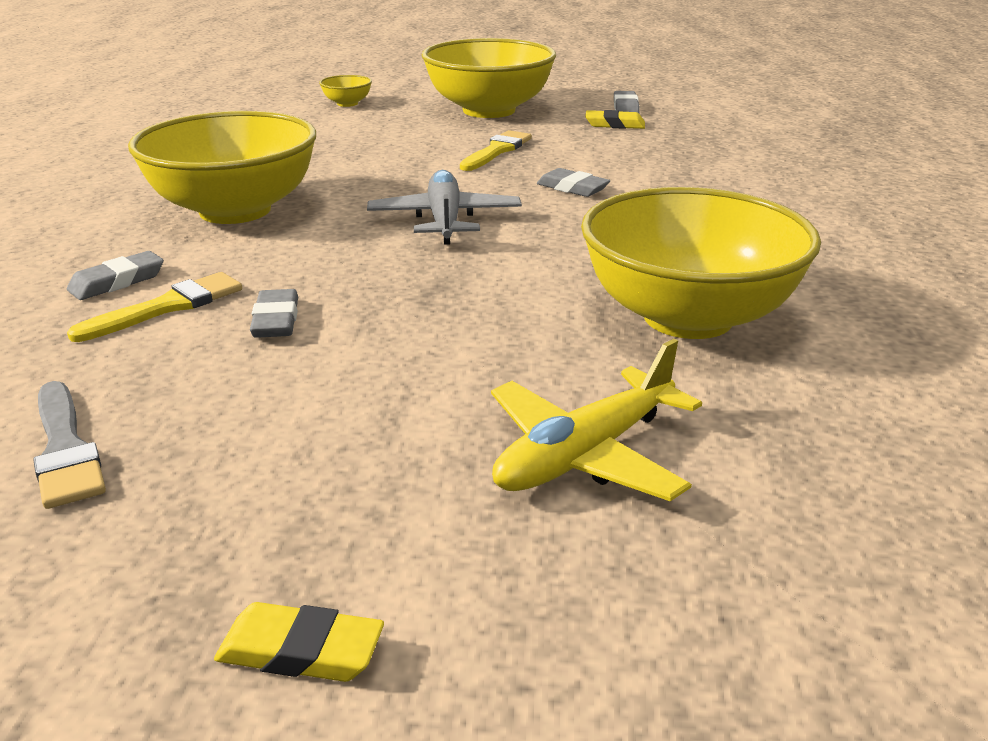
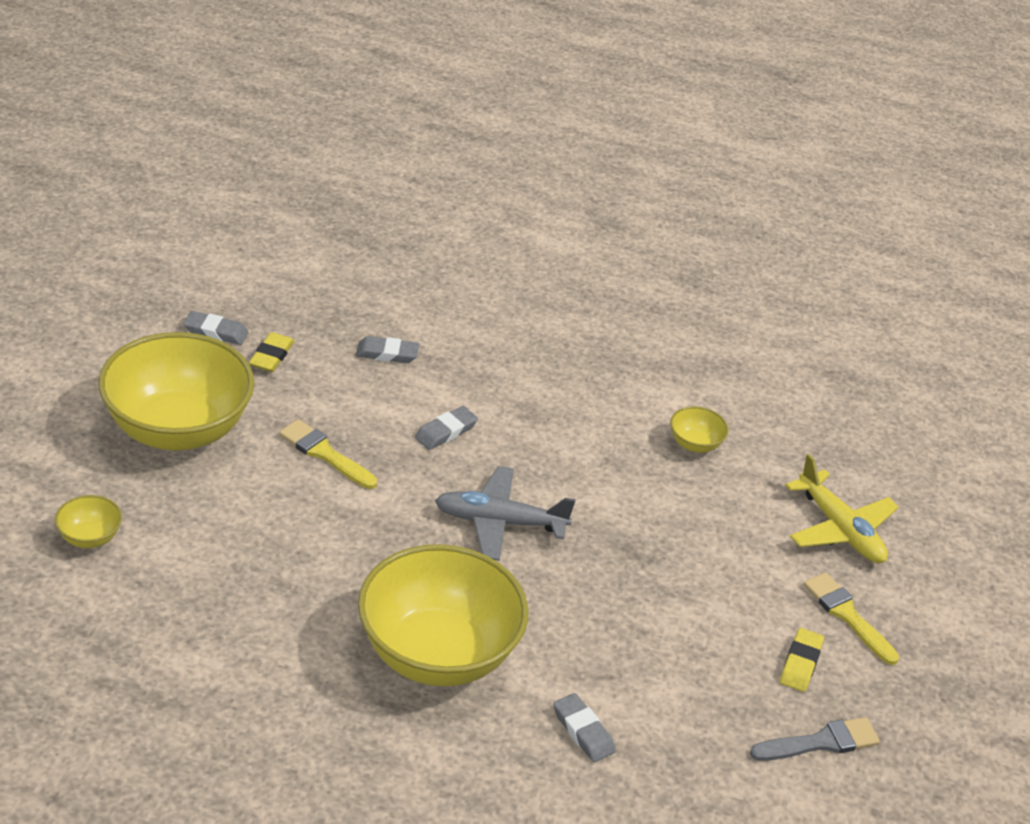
camera: 85 degrees left, 10 degrees up
(167, 307) = (635, 699): yellow brush -> yellow brush (847, 615)
(276, 320) = (667, 639): grey eraser -> grey eraser (387, 354)
(300, 651) = (975, 650): yellow eraser -> yellow eraser (800, 663)
(688, 317) = (695, 444): yellow bowl -> yellow bowl, size x0.40

